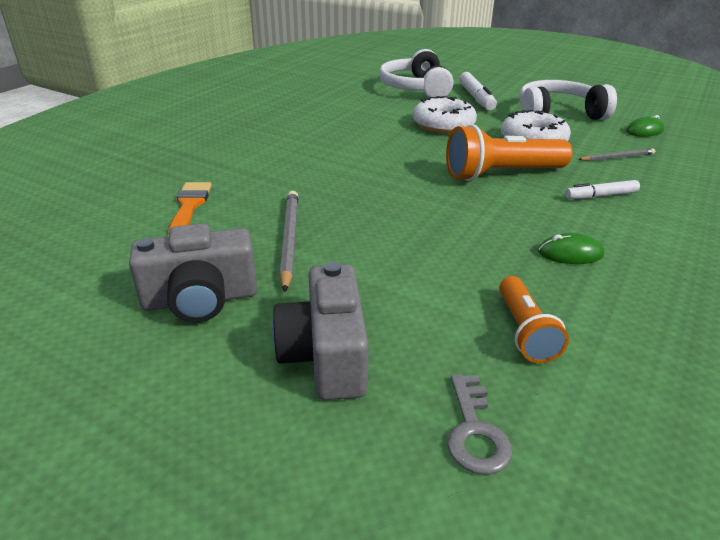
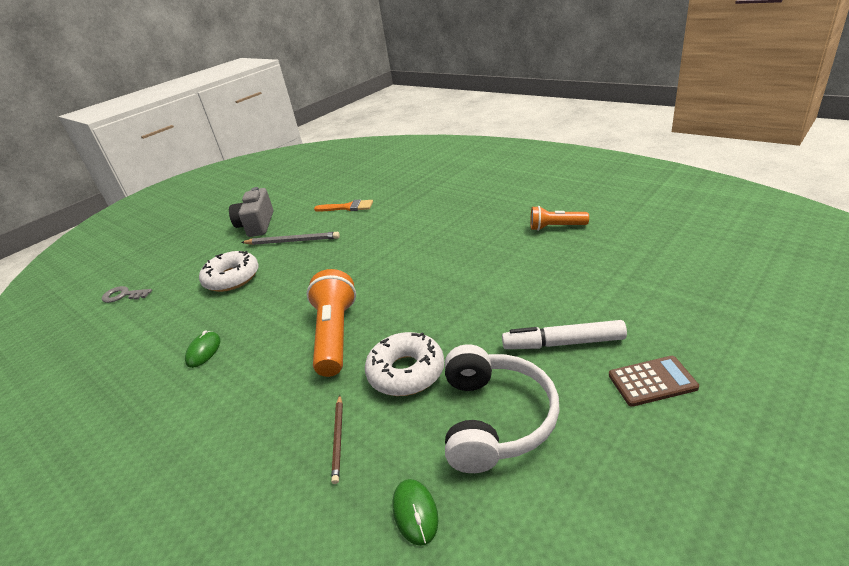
camera: 105 degrees right, 0 degrees up
(326, 355) = (195, 259): grey camera -> none
(415, 88) = (596, 292): white headphones -> none
(443, 125) = (464, 308): white donut -> white donut (232, 278)
(501, 82) = (652, 381): none -> brown calculator
(524, 331) = (158, 317): orange flashlight -> orange flashlight (556, 227)
(600, 196) = (266, 394): white marker -> none
(617, 157) = (338, 439): grey pencil -> brown pencil

